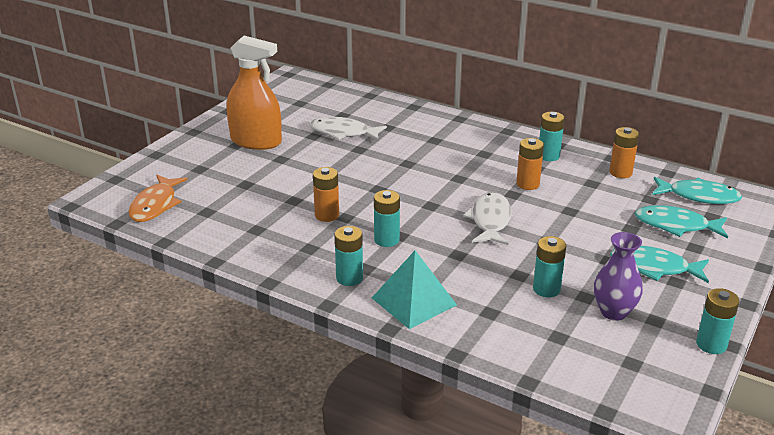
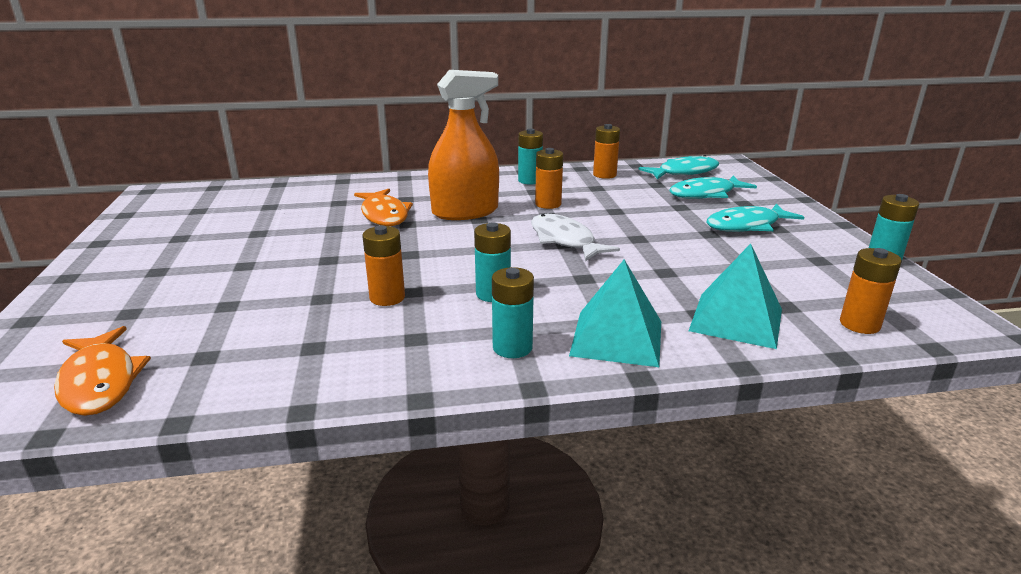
camera: 40 degrees left, 5 degrees down
(256, 141) = (184, 259): orange spray bottle -> orange spray bottle (465, 212)
(343, 133) = (293, 220): white fish -> none
(402, 150) = (384, 215): none -> orange fish
(506, 327) = (736, 319): none -> turquoise pyramid
(546, 289) = (706, 273): turquoise battery -> none
(584, 372) = (859, 324): none -> orange battery
(613, 312) = (784, 268): purple vase -> none

